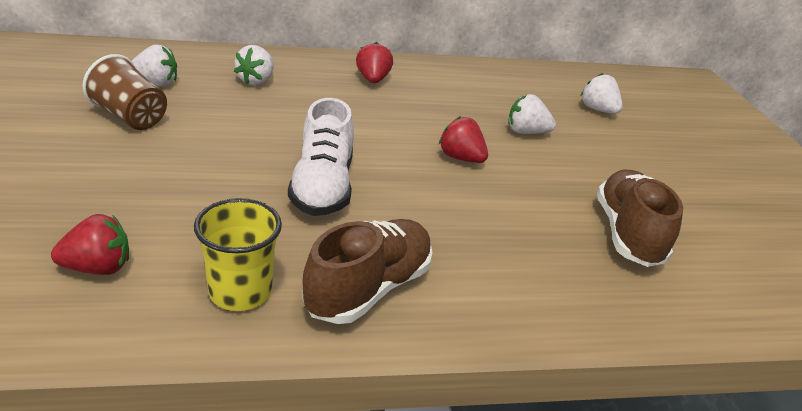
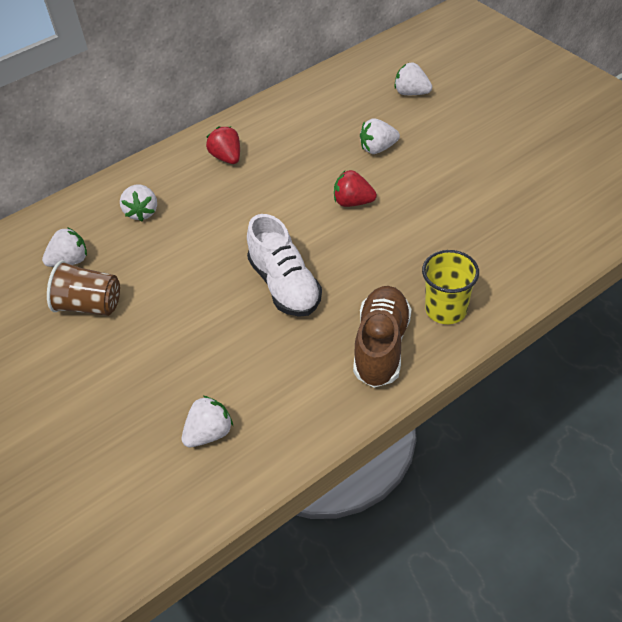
camera: 20 degrees left, 15 degrees up
(98, 267) = (209, 433): red strawberry -> white strawberry
(240, 291) = (310, 395): yellow cup -> yellow cup (446, 309)
(627, 233) = (501, 207): brown shoe -> none

